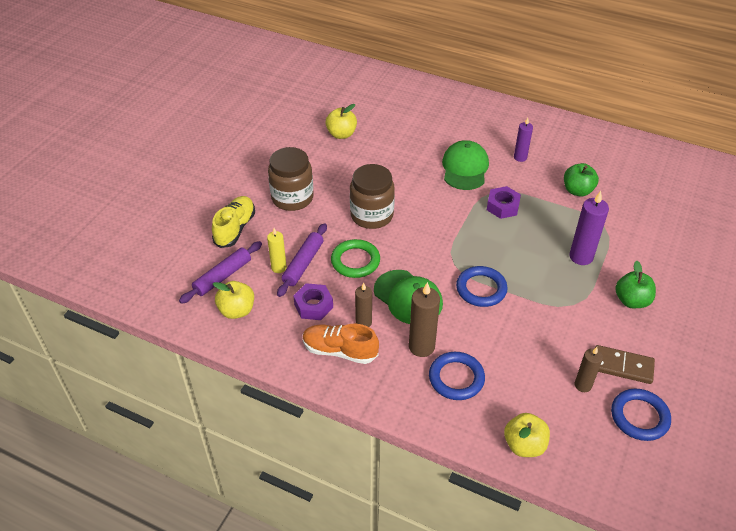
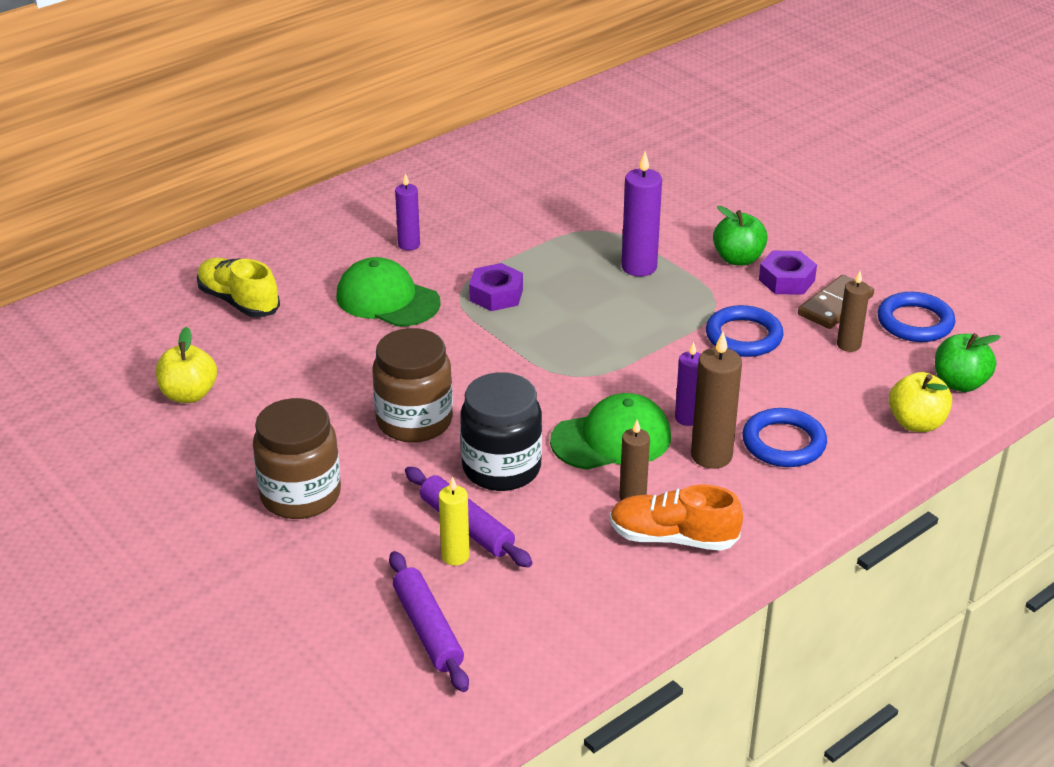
camera: 65 degrees left, 10 degrees down
(235, 228) = (320, 584): yellow shoe -> yellow shoe (239, 301)
(237, 310) = (518, 631): yellow apple -> none
(313, 306) = (565, 540): purple nut -> purple nut (786, 280)
(340, 351) = (673, 538): orange shoe -> orange shoe turned 60 degrees clockwise
(355, 261) = (501, 468): green ring -> black jar
(449, 325) = (687, 418): none -> purple candle
(481, 289) = (640, 368): blue ring -> blue ring (743, 336)
(577, 191) = (516, 224): green apple -> green apple (960, 383)

